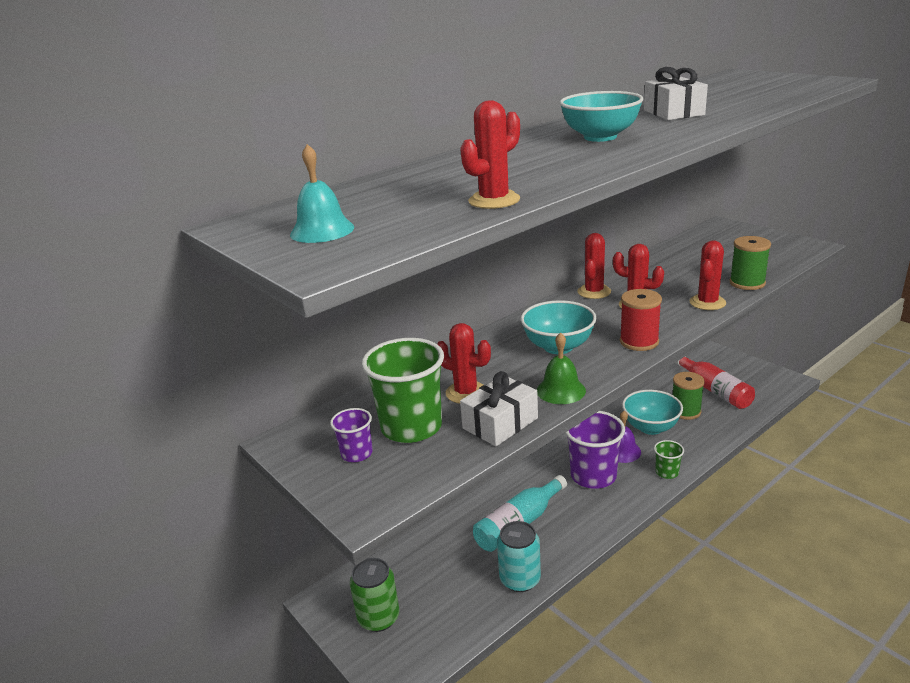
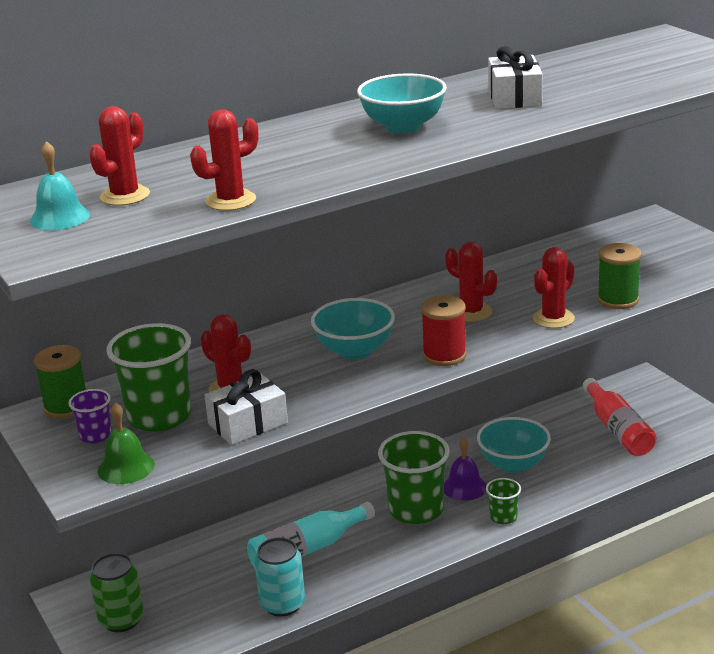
camera: 10 degrees right, 0 degrees up
(561, 390) = (328, 398): green bell -> green bell (126, 467)
(593, 476) = (416, 510): purple cup -> green cup
(594, 292) = (435, 290): red cactus -> red cactus (125, 196)
(685, 411) = (567, 451): green spool -> green spool (66, 407)

